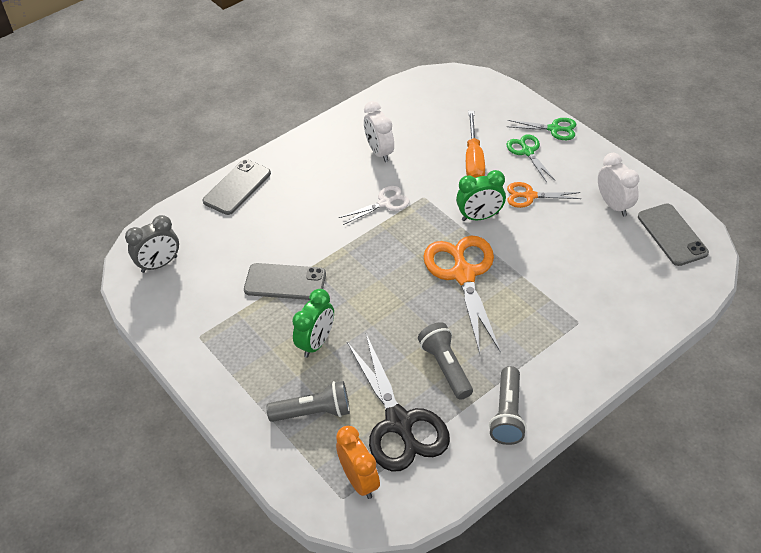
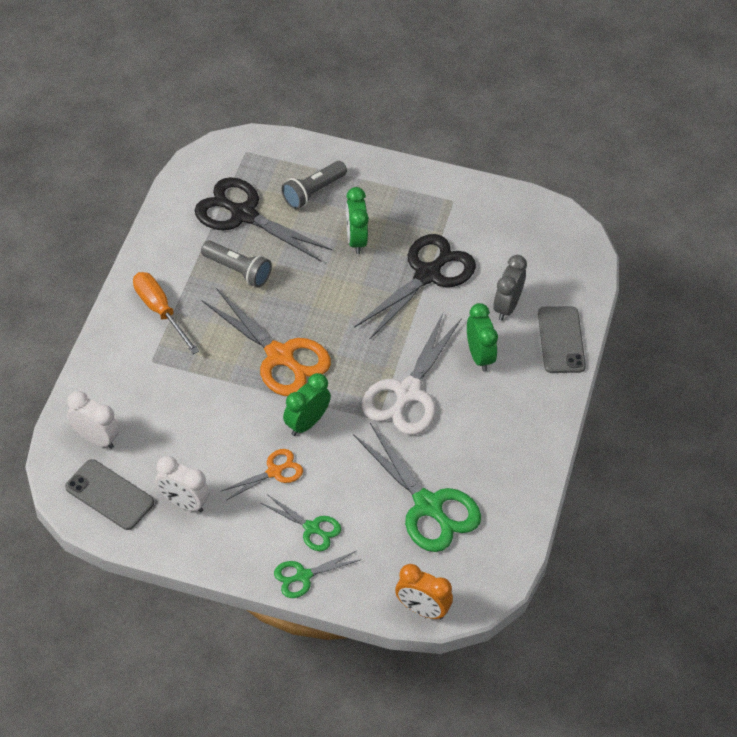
camera: 140 degrees right, 5 degrees up
(159, 264) = (548, 238): grey clock -> grey clock (507, 306)
(285, 282) = (428, 275): grey phone -> black scissors
(307, 204) = (479, 356): none -> green clock
(359, 481) = (242, 166): orange clock -> orange clock (422, 609)
(379, 152) = (463, 449): white clock -> white clock (96, 438)
(385, 203) = (408, 393): white scissors -> white scissors, size x1.90
(435, 131) = (428, 506): none -> green scissors
(473, 160) = (360, 488): orange screwdriver -> orange screwdriver (160, 311)
(507, 414) = (166, 259): grey flashlight -> none

